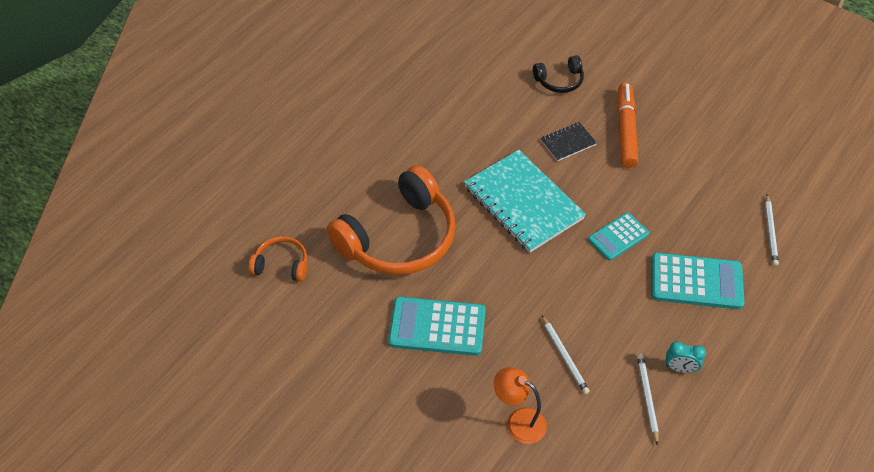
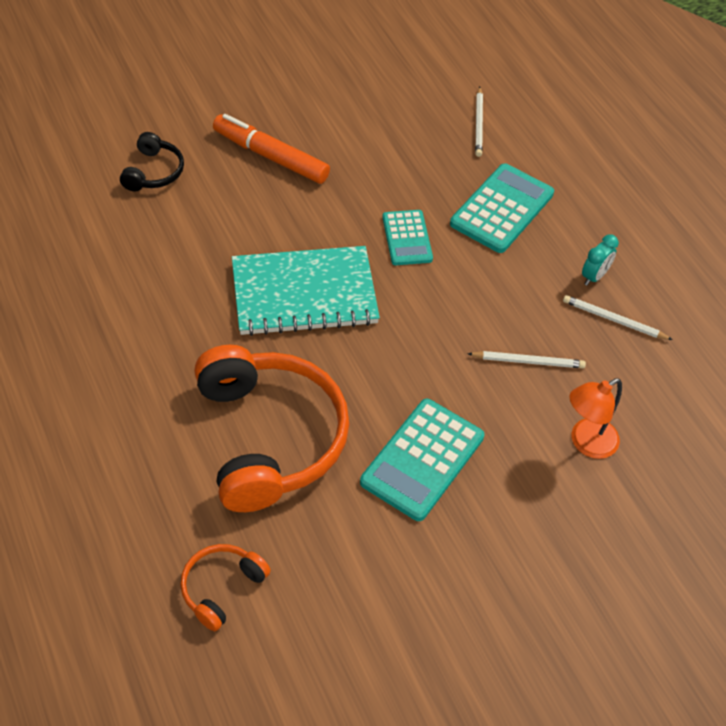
camera: 65 degrees left, 0 degrees up
(568, 143) = (249, 212): black notebook -> none
(770, 232) = (479, 124): white pencil -> white pencil turned 60 degrees clockwise

